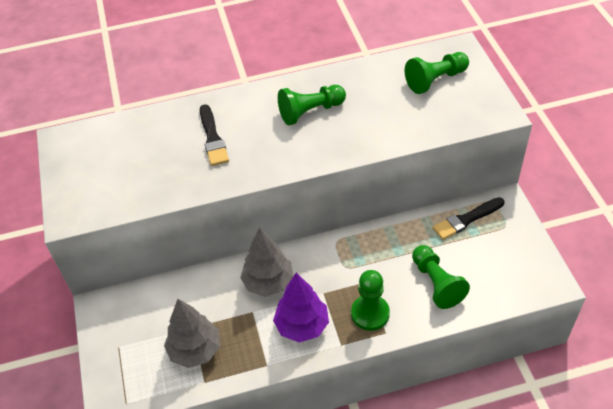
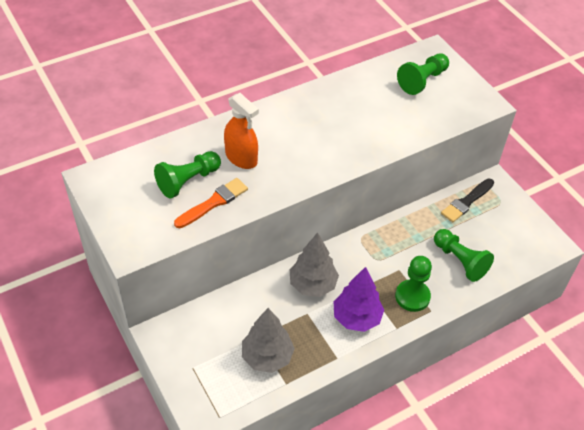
camera: 20 degrees left, 0 degrees up
(167, 181) = (213, 203): none -> orange brush
(213, 138) = (241, 158): black brush -> orange spray bottle
(310, 112) = (322, 122): green pawn -> green pawn (188, 181)

